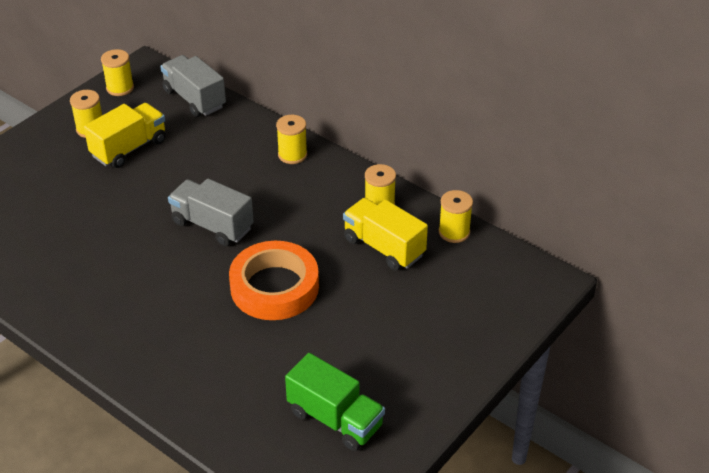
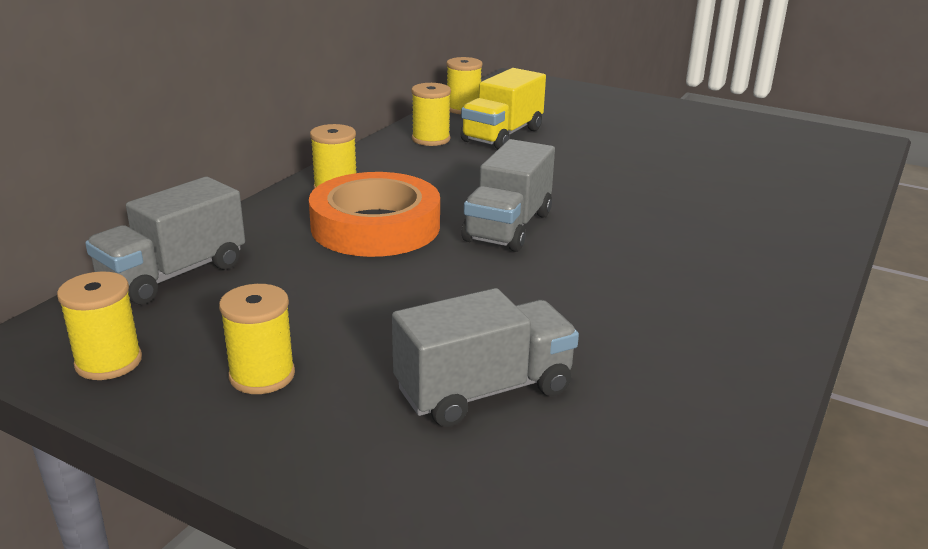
camera: 100 degrees left, 15 degrees down
(48, 193) = (484, 390): none -> grey truck
(129, 148) = (327, 320): yellow truck -> none
(274, 287) = (602, 181): orange tape -> orange tape (375, 226)
(335, 419) = (762, 145): green truck -> none

